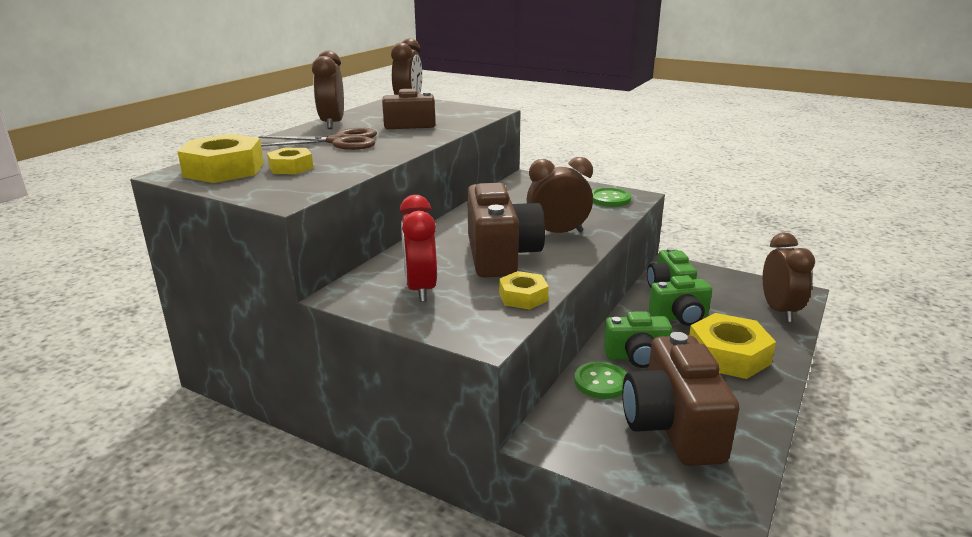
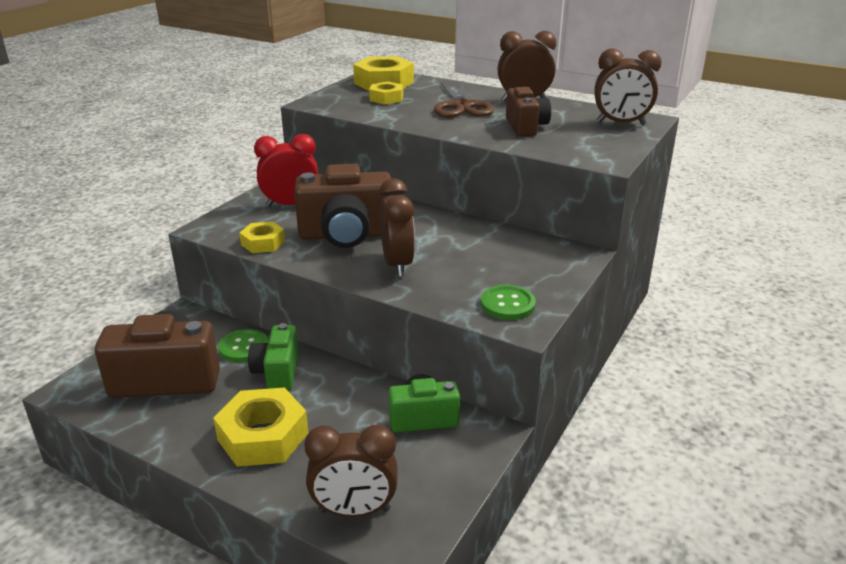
camera: 90 degrees right, 5 degrees up
(680, 317) = (350, 415): green camera -> none

